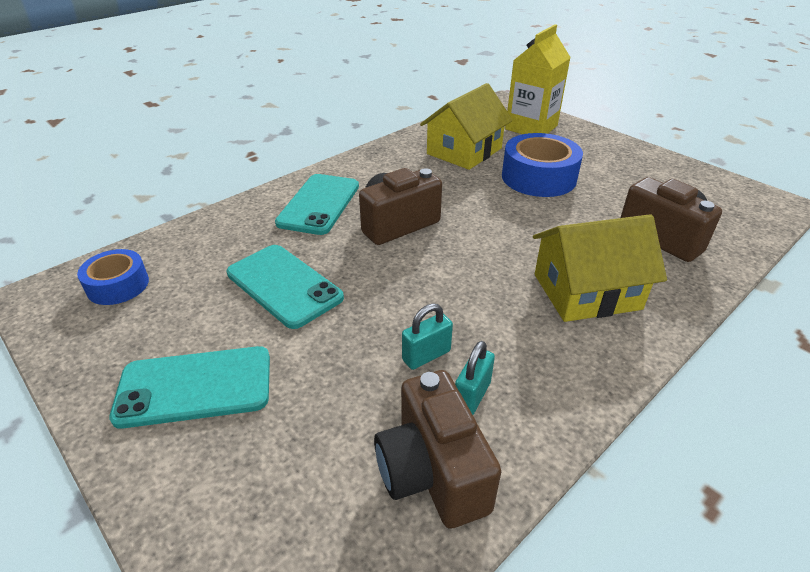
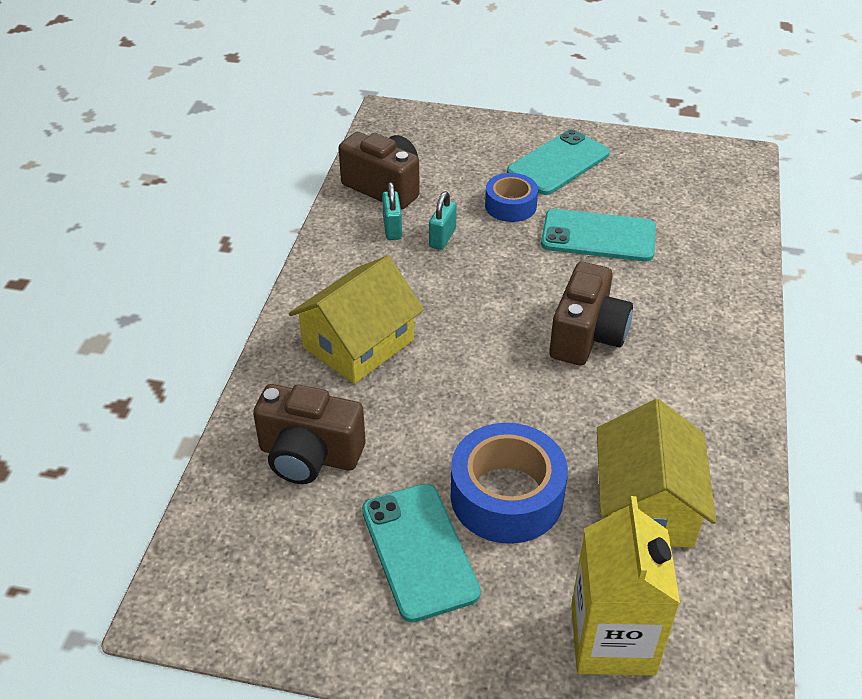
camera: 145 degrees right, 5 degrees up
(118, 285) = (708, 183): blue tape -> blue tape (510, 205)
(319, 204) = (687, 322): turquoise phone -> turquoise phone (419, 551)

